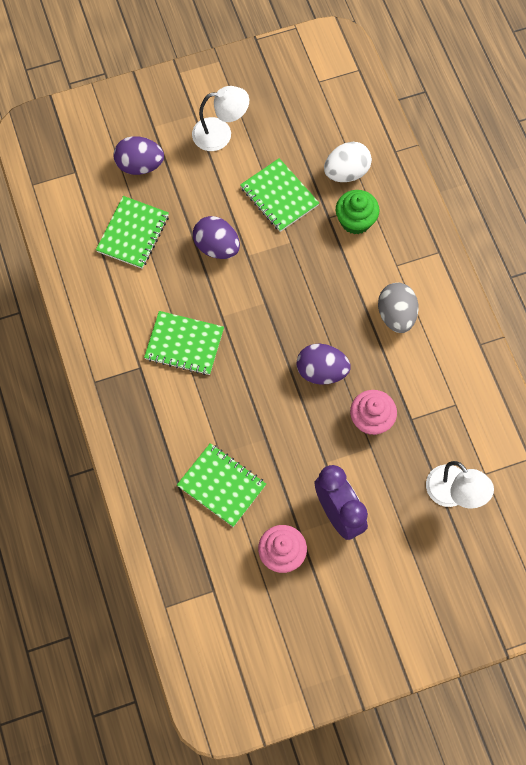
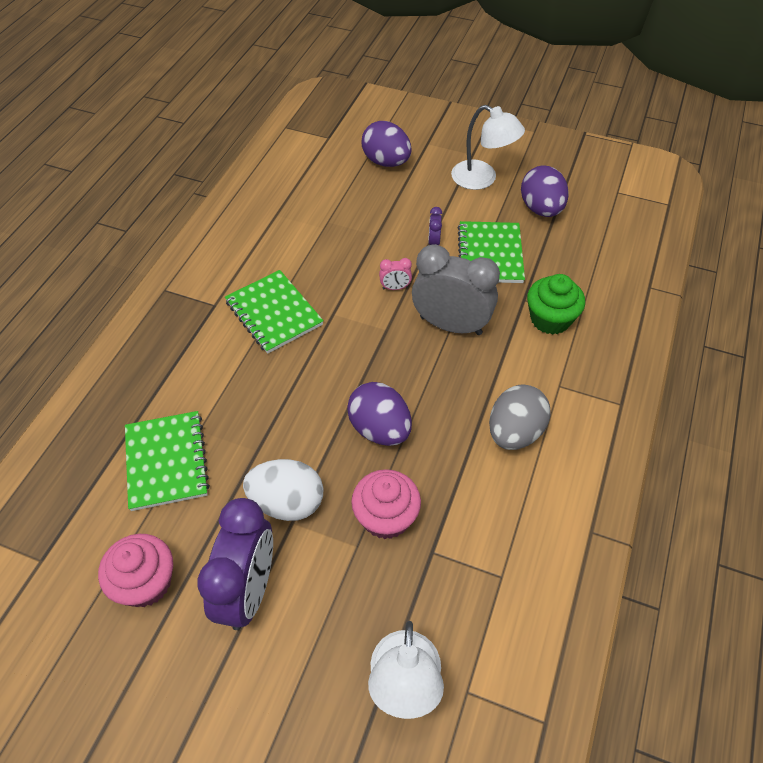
camera: 40 degrees right, 15 degrees down
(133, 233) = (326, 204): green notebook -> none
(217, 247) = (388, 257): purple egg -> purple egg (541, 209)
(235, 213) = (433, 242): none -> purple clock
(242, 268) = (395, 288): none -> pink clock
(301, 270) = (451, 325): none -> grey clock
(346, 172) = (579, 274): white egg -> white egg (287, 502)

